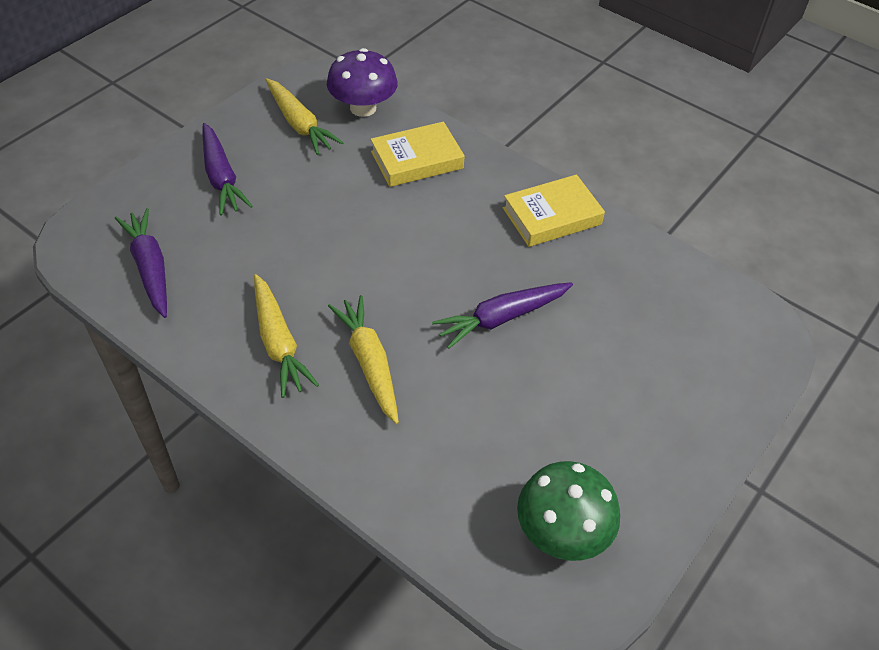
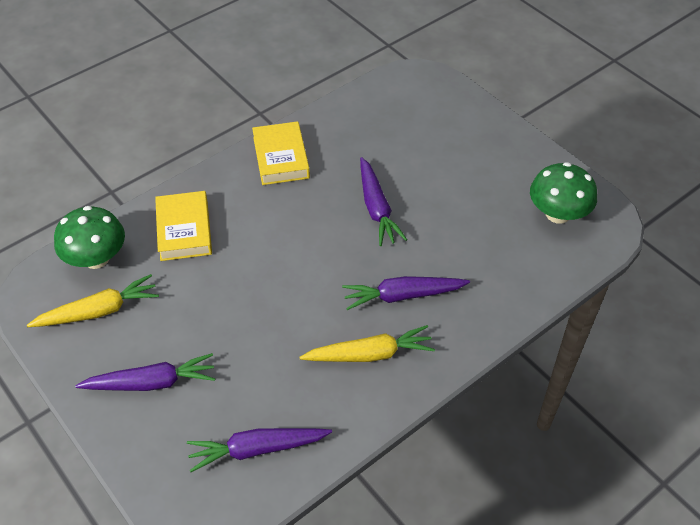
camera: 75 degrees left, 0 degrees up
(363, 108) = (96, 258): purple mushroom -> green mushroom
(369, 362) = (402, 296): yellow carrot -> purple carrot

